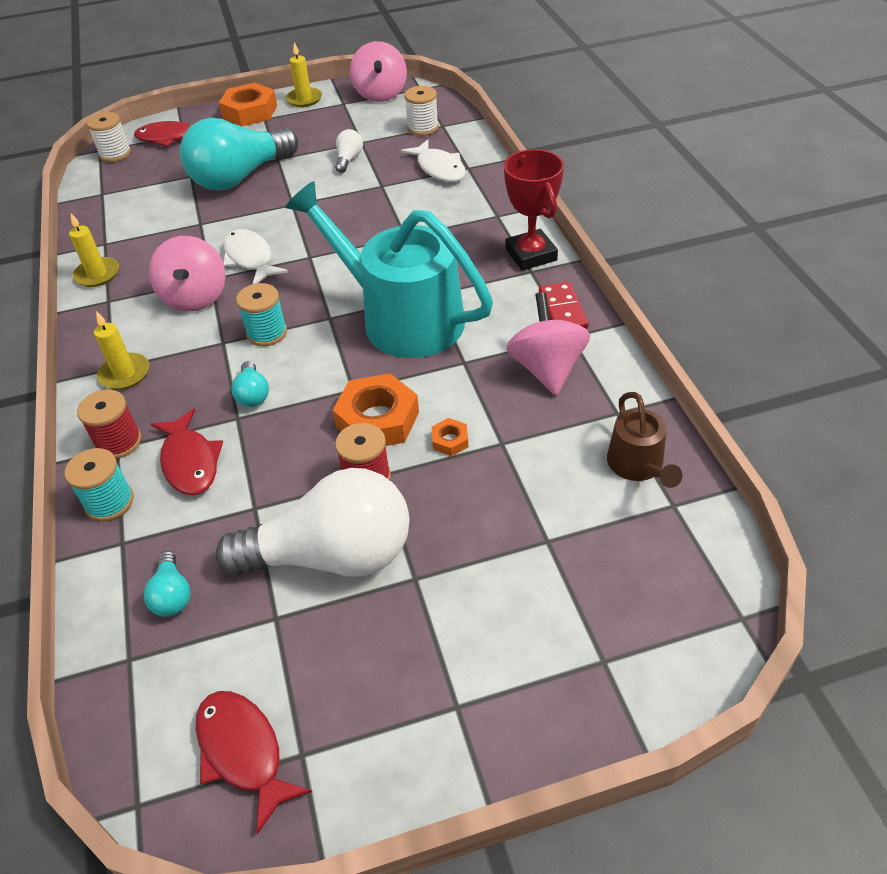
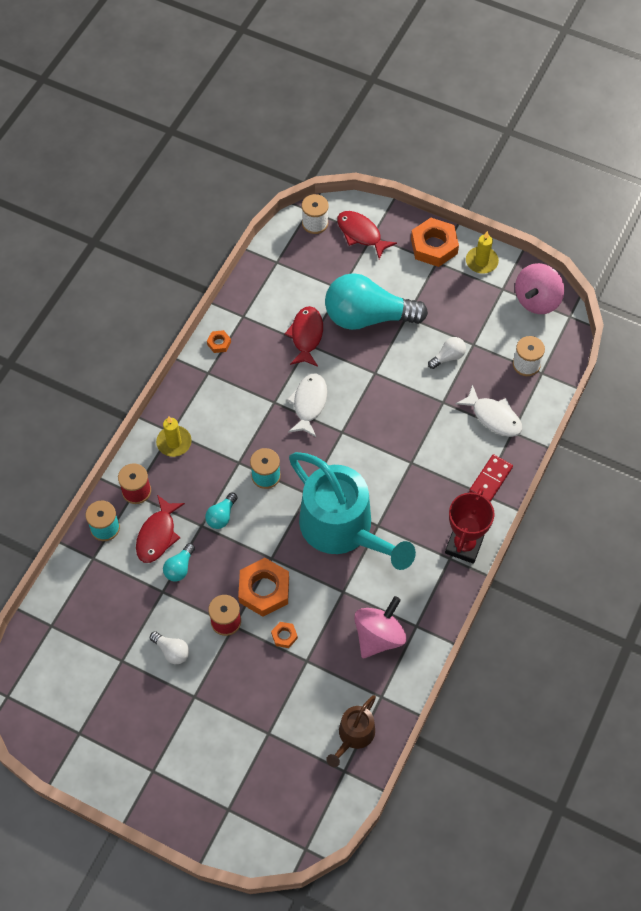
camera: 40 degrees right, 15 degrees up
(97, 274) = (219, 343): yellow candle -> orange nut
(172, 595) = (91, 608): turquoise light bulb -> turquoise light bulb (179, 568)
(195, 297) = (253, 412): pink spinning top -> none
(243, 752) = (59, 711): red fish -> red fish (306, 336)
(333, 555) = (172, 651): white light bulb -> white light bulb, size x0.41
(401, 318) = (343, 529): turquoise watering can -> turquoise watering can turned 150 degrees clockwise
(439, 168) = (493, 417): white fish -> white fish turned 60 degrees counterclockwise
(562, 310) = (433, 604): red domino -> red domino (490, 479)

